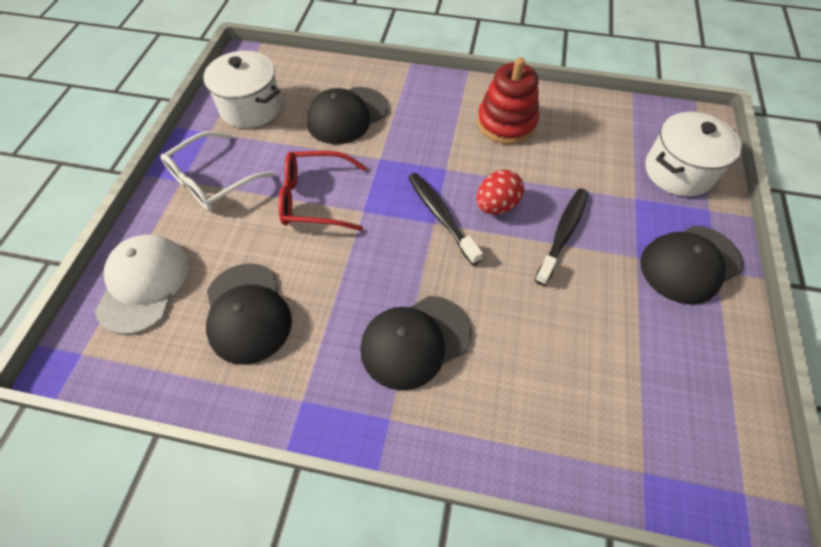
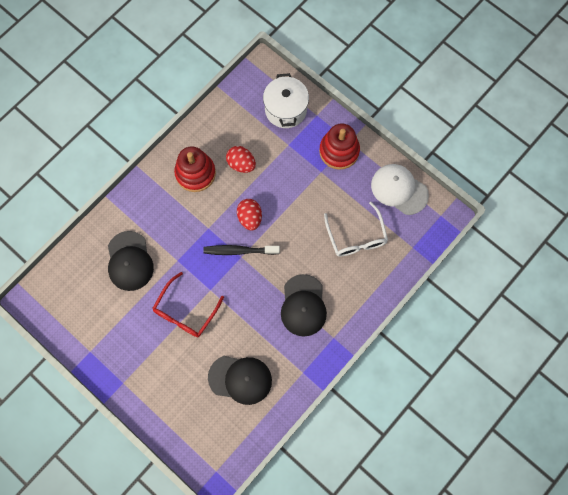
camera: 60 degrees left, 15 degrees up
(144, 284) = (190, 427): white cap -> white cap (399, 189)
(212, 181) = (134, 365): white glasses -> white glasses (356, 237)
(251, 107) = (83, 317): white pot -> none
(560, 161) = (241, 164): none -> red egg
(563, 234) = (287, 197): black toothbrush -> none
(689, 264) = (339, 151): black cap -> red stacking toy

